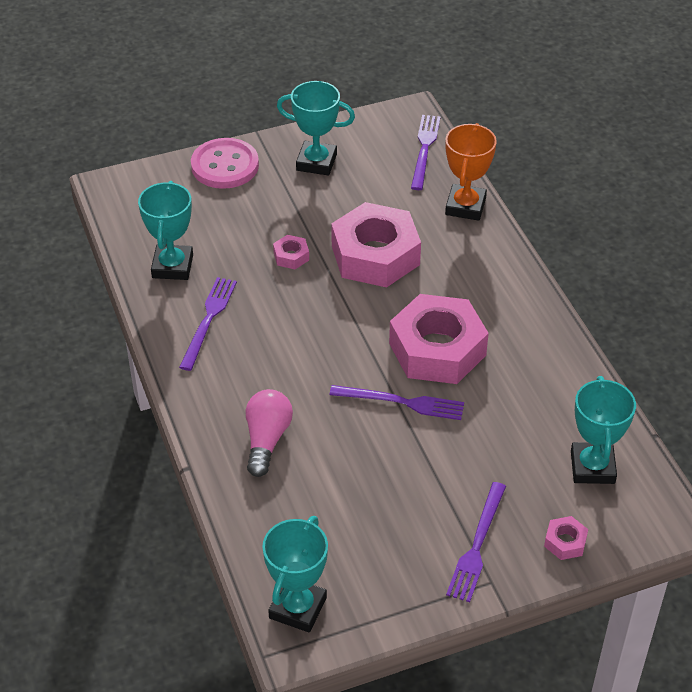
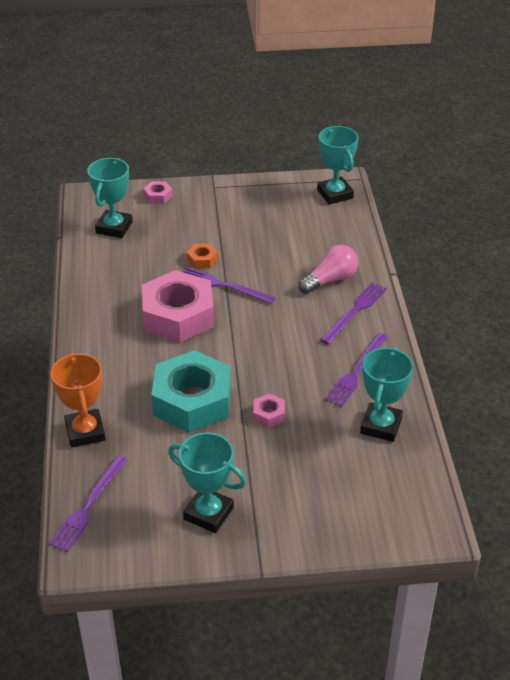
camera: 165 degrees left, 5 degrees down
(225, 166) = (307, 530): pink button -> none
(267, 440) = (330, 280): pink light bulb -> pink light bulb turned 150 degrees counterclockwise
(298, 608) = (335, 194): turquoise trophy -> turquoise trophy turned 60 degrees counterclockwise
(375, 255) = (192, 400): pink nut -> turquoise nut
(446, 437) = (202, 260): none -> orange nut
(465, 206) = (85, 432): orange trophy -> orange trophy turned 45 degrees counterclockwise
(477, 545) = (213, 203): purple fork -> purple fork (355, 311)

